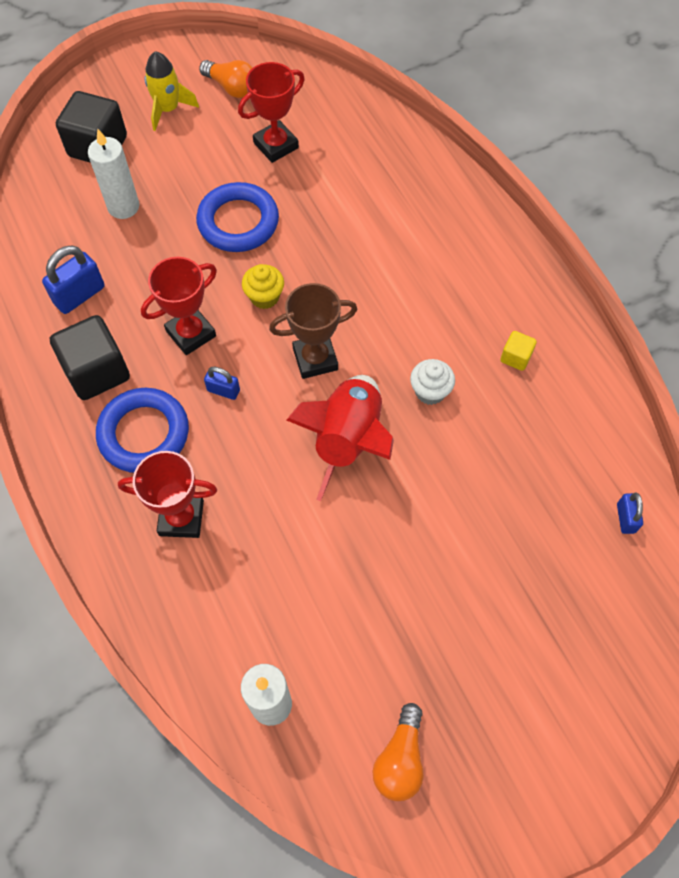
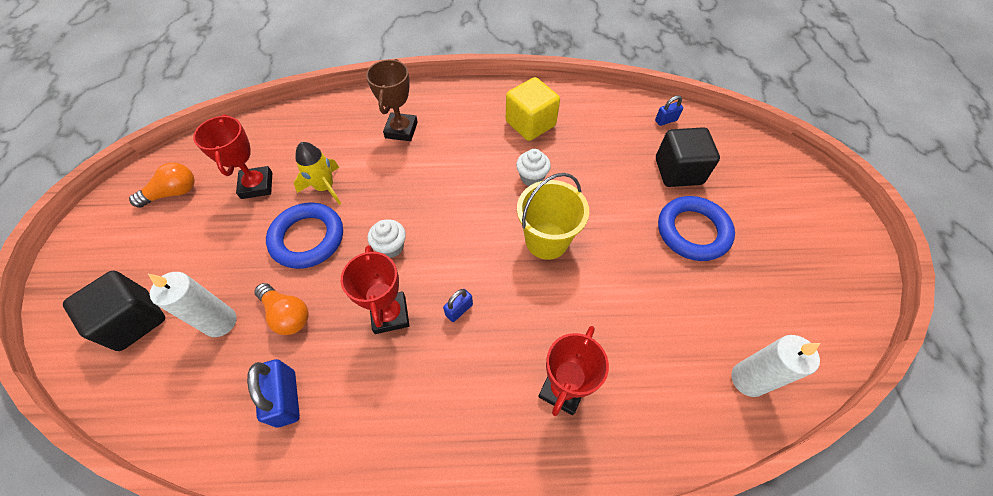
camera: 65 degrees left, 5 degrees down
(97, 371) = (380, 411): black cube -> black cube (678, 171)
(144, 433) = (467, 391): blue ring -> blue ring (692, 231)
(168, 109) = (150, 247): yellow rocket -> yellow rocket (325, 187)
(264, 297) = (391, 247): yellow cupcake -> white cupcake
(315, 359) = (467, 234): brown trophy -> brown trophy (401, 130)
(348, 440) = (546, 240): red rocket -> yellow bucket
(400, 759) = (805, 307): orange light bulb -> orange light bulb (287, 314)
(516, 357) = (530, 124): yellow cube -> yellow cube, size x2.06
(625, 518) = (666, 120): blue padlock -> blue padlock turned 45 degrees counterclockwise

